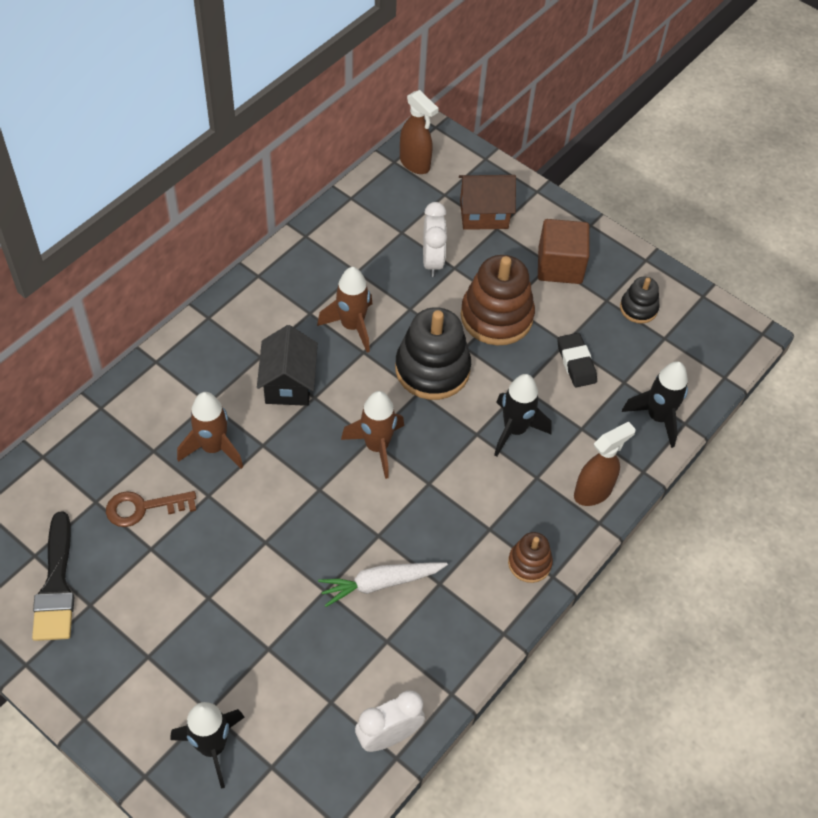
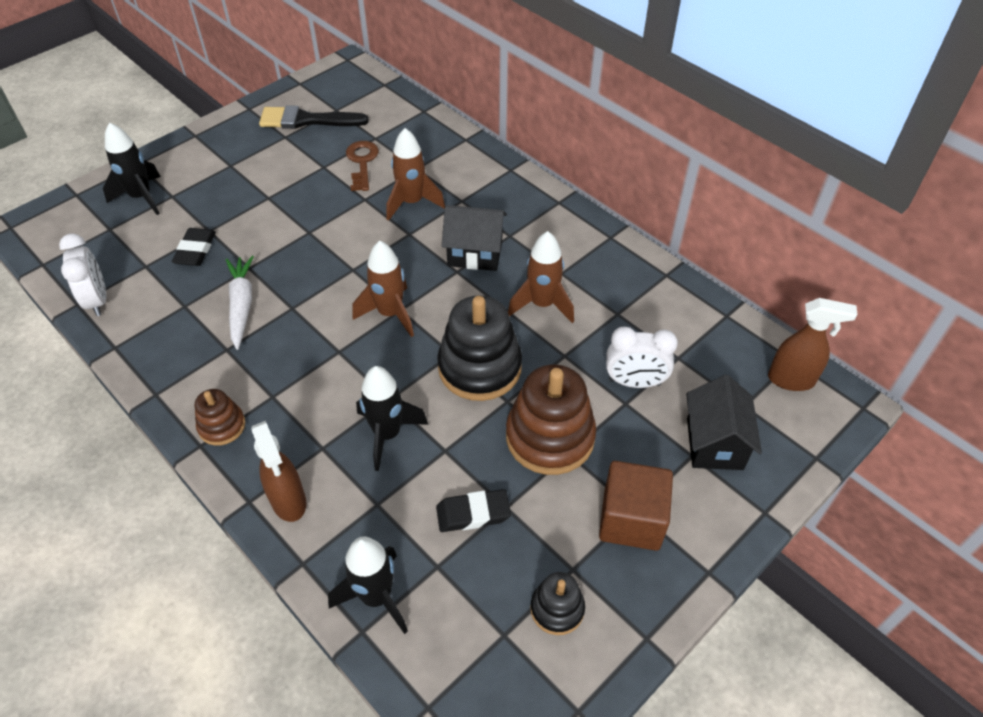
camera: 100 degrees right, 5 degrees down
(302, 653) = (195, 250): none -> black eraser
(415, 164) = (791, 380): brown spray bottle -> brown spray bottle turned 135 degrees counterclockwise
(484, 214) = (714, 443): brown house -> black house

